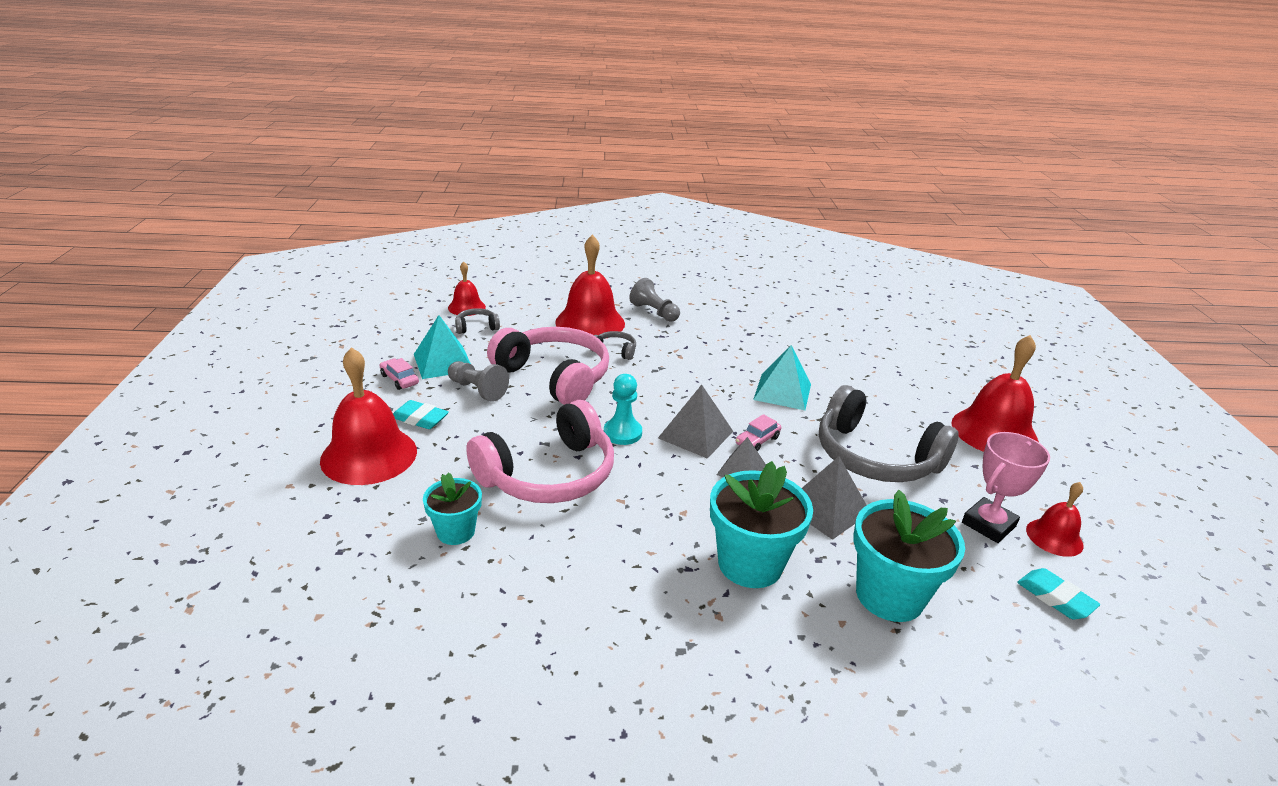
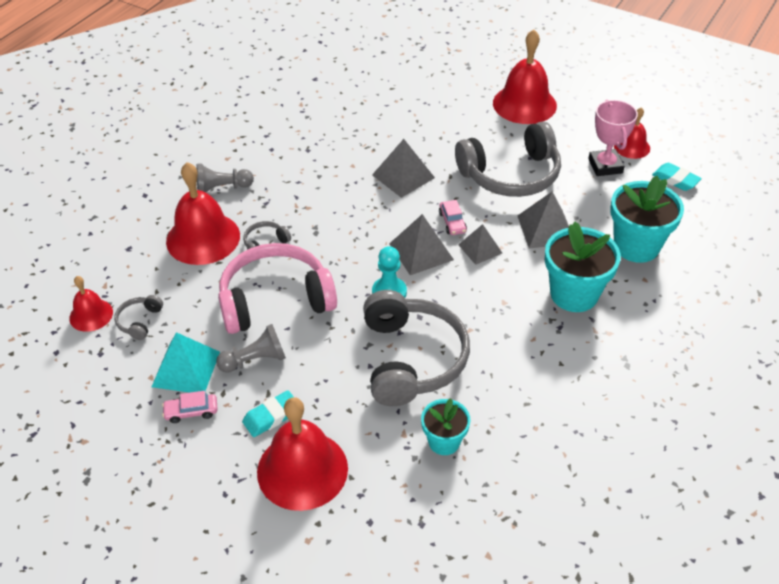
camera: 55 degrees left, 15 degrees up
(548, 474) = (411, 359): pink headphones -> grey headphones
(782, 391) = (403, 176): turquoise pyramid -> grey pyramid
(1055, 598) = (675, 180): turquoise eraser -> turquoise eraser turned 45 degrees clockwise

